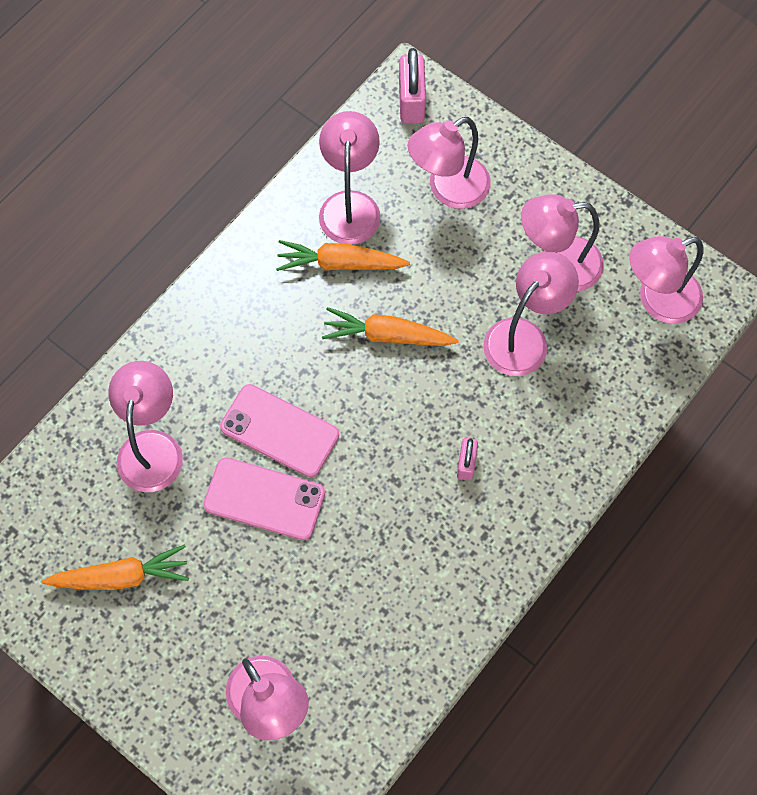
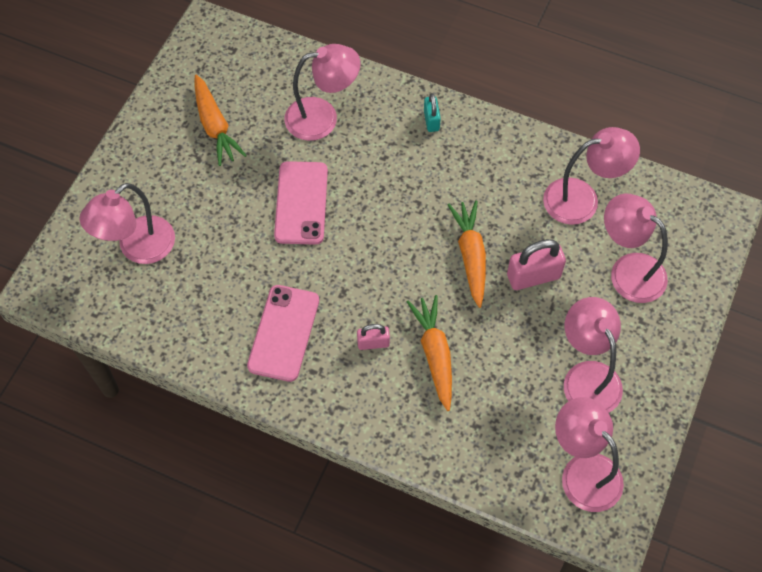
camera: 75 degrees right, 5 degrees down
(198, 328) = (431, 120): none -> turquoise padlock
(279, 431) = (361, 199): pink phone -> pink phone (284, 333)
(340, 263) = (524, 205): orange carrot -> orange carrot (434, 354)
(411, 101) = (704, 221): pink padlock -> pink padlock (533, 276)
(524, 337) = (506, 363): pink lamp -> none

